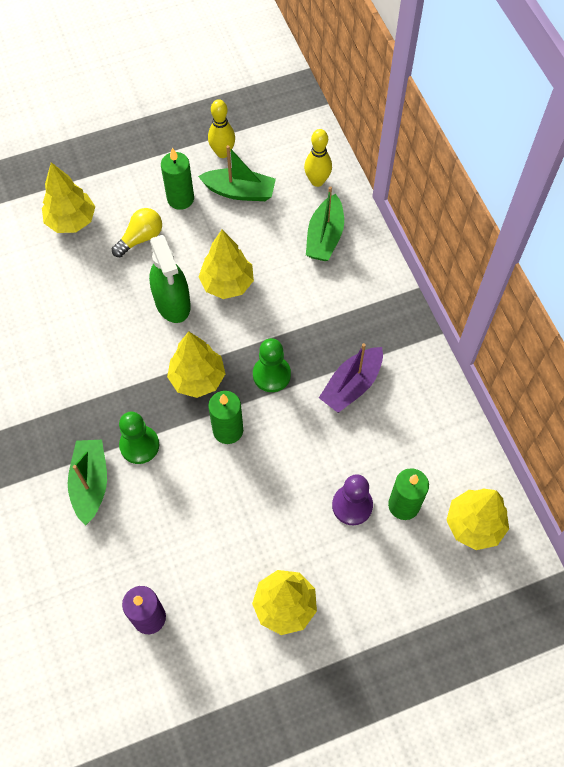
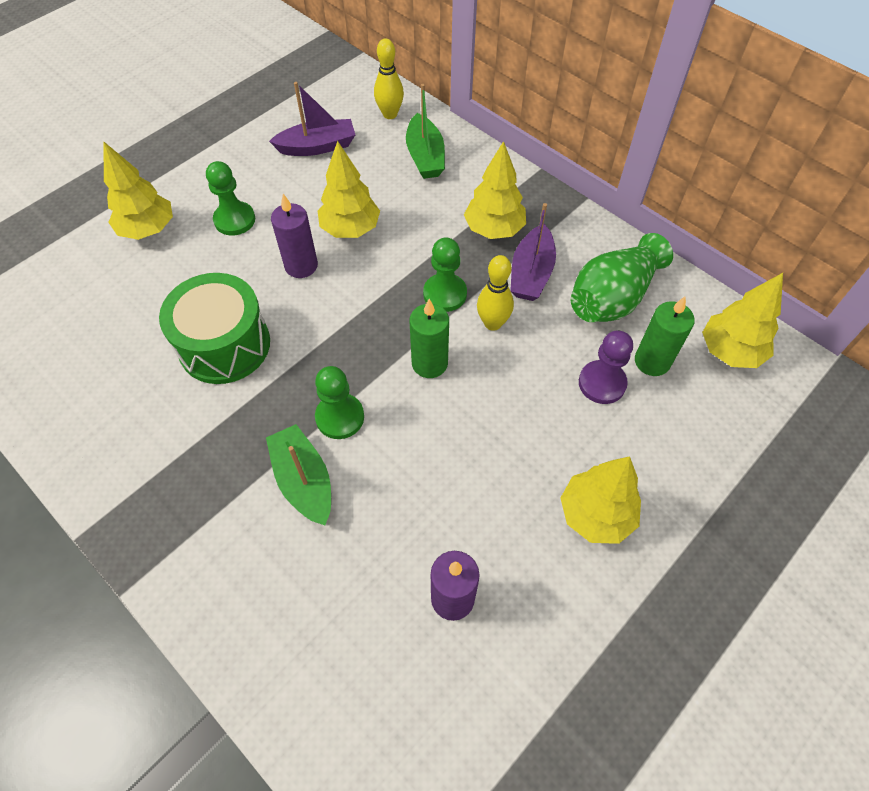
camera: 25 degrees left, 5 degrees down
(84, 348) = (224, 345): none -> green drum
(141, 238) = (234, 220): yellow light bulb -> green pawn
(172, 302) = (301, 266): green spray bottle -> purple candle
(180, 199) = (259, 172): green candle -> none
(197, 378) = (368, 327): yellow tree -> yellow tree (494, 229)
(222, 152) = (281, 120): yellow bowling pin -> yellow bowling pin (492, 323)
(239, 191) = (317, 147): green boat -> purple boat
(406, 436) = (612, 298): none -> green vase

